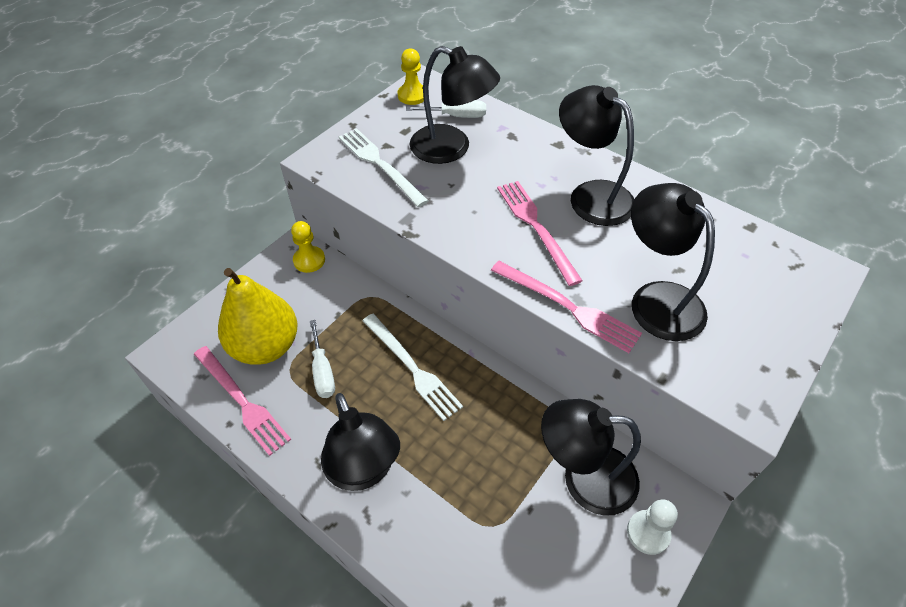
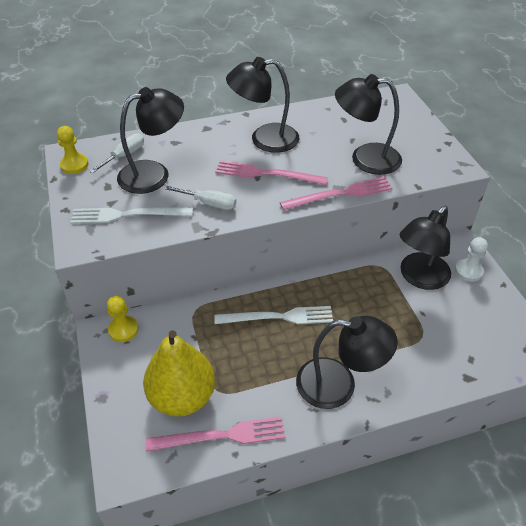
camera: 55 degrees left, 5 degrees down
(322, 371) = (238, 370): white screwdriver -> white screwdriver (209, 203)

